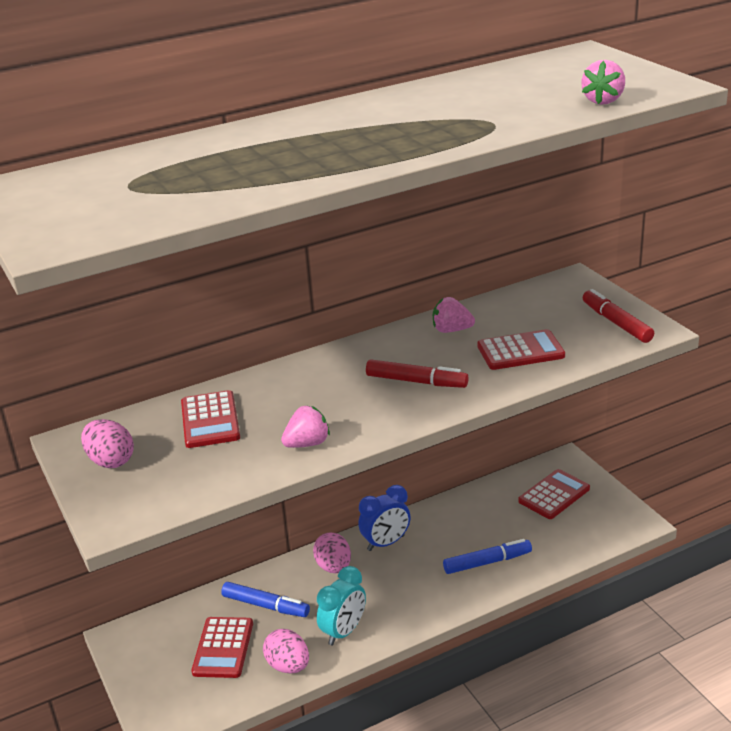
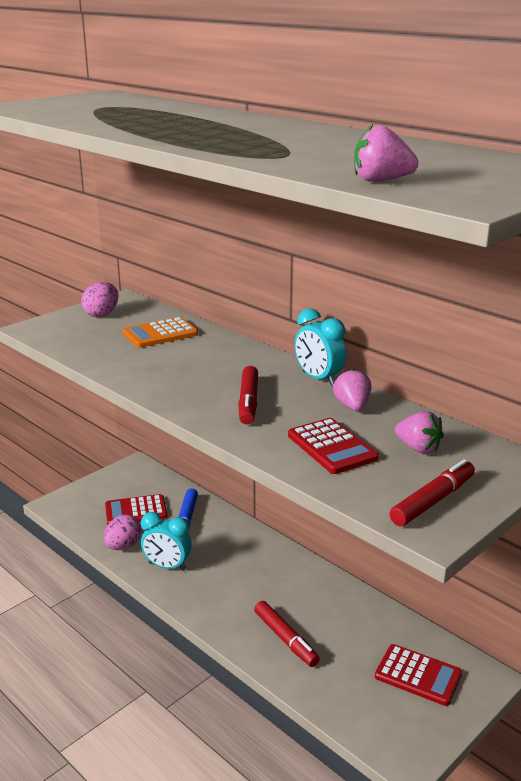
camera: 70 degrees right, 5 degrees down
(210, 420) = (160, 334): red calculator -> orange calculator
(307, 444) = (137, 372): pink strawberry -> pink strawberry (418, 448)
(334, 567) = (243, 544): pink egg -> none
(386, 543) = (286, 568): blue clock -> none
(387, 338) = (318, 379): none -> turquoise clock
(487, 562) = (285, 639): blue marker -> red marker

